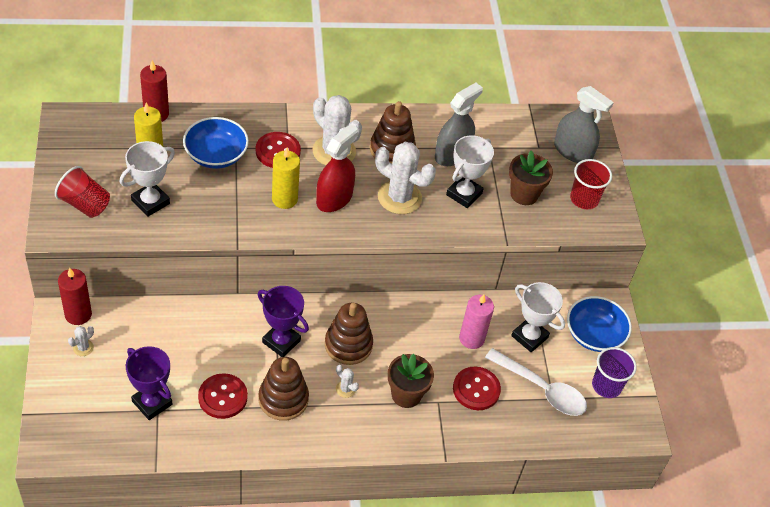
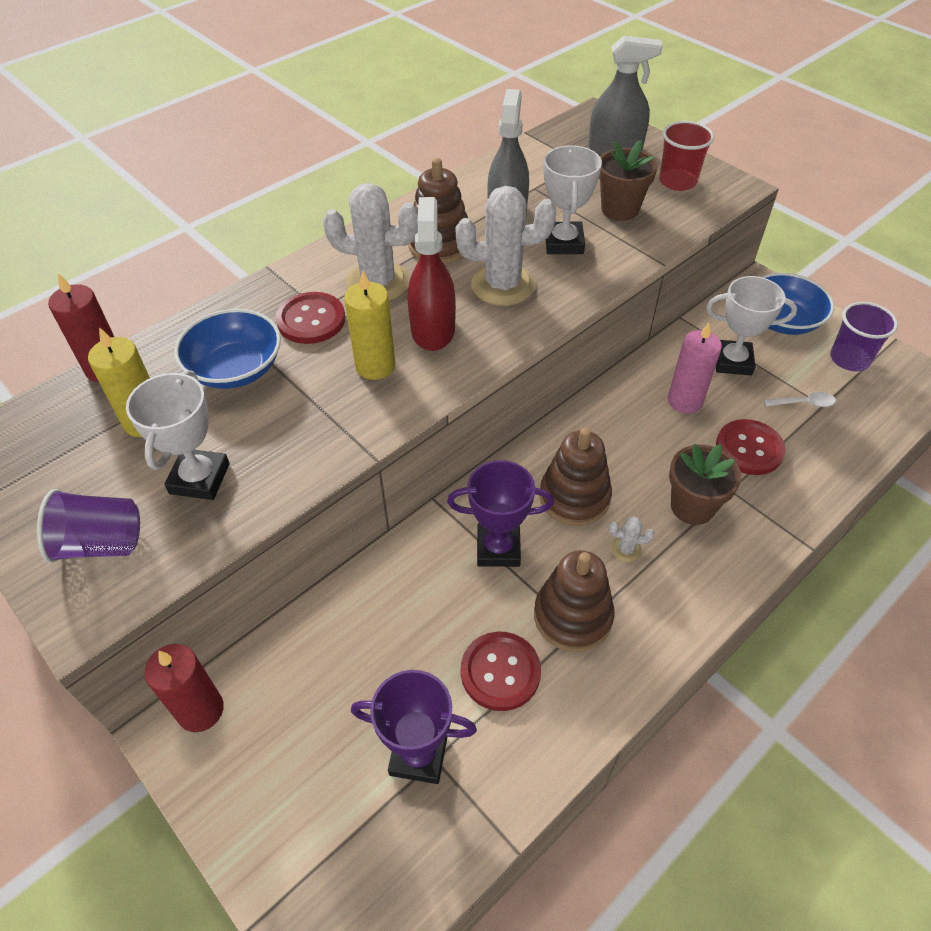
camera: 30 degrees left, 0 degrees up
(83, 348) = (250, 753): white cactus -> none
(85, 204) = (101, 544): red cup -> purple cup
(542, 389) = (804, 403): white spoon -> white spoon, size x0.46

